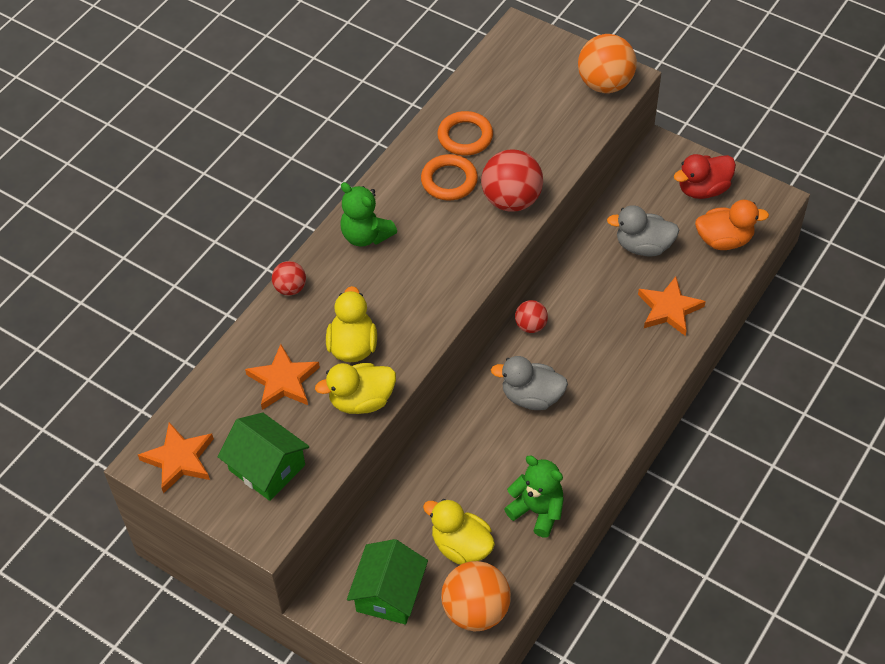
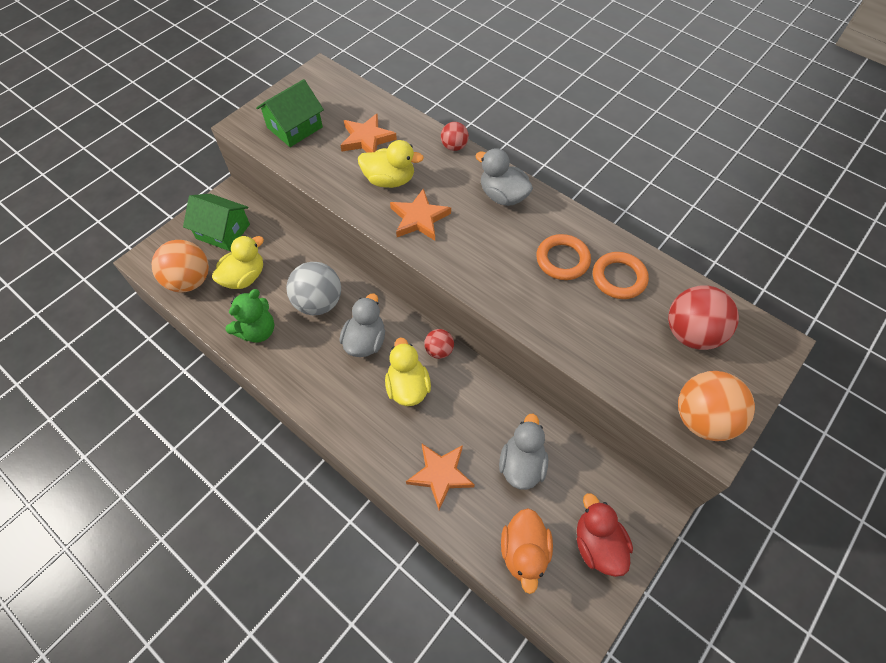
camera: 95 degrees right, 5 degrees up
(179, 459) = (316, 85): orange star -> orange star (419, 218)
(361, 401) = (336, 182): yellow duck -> yellow duck (408, 387)
(366, 235) = (503, 196): green teddy bear -> grey duck
(487, 454) = (318, 302): none -> grey ball
(511, 200) = (535, 307): red ball -> red ball (691, 333)

